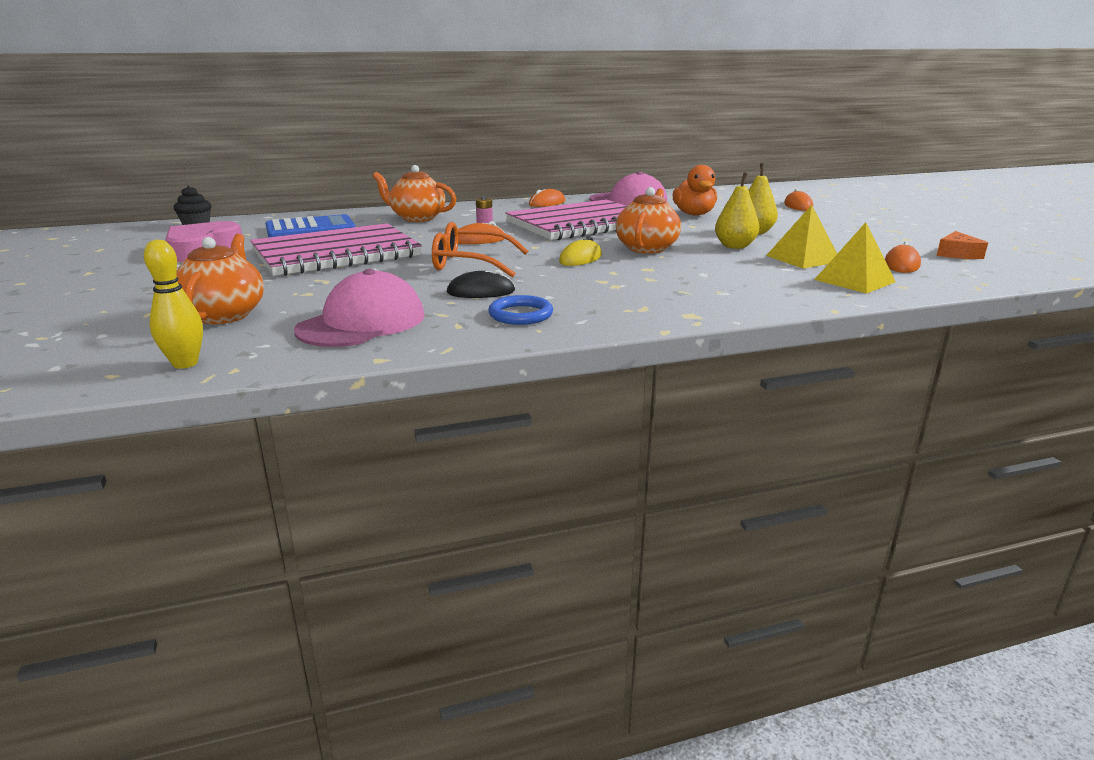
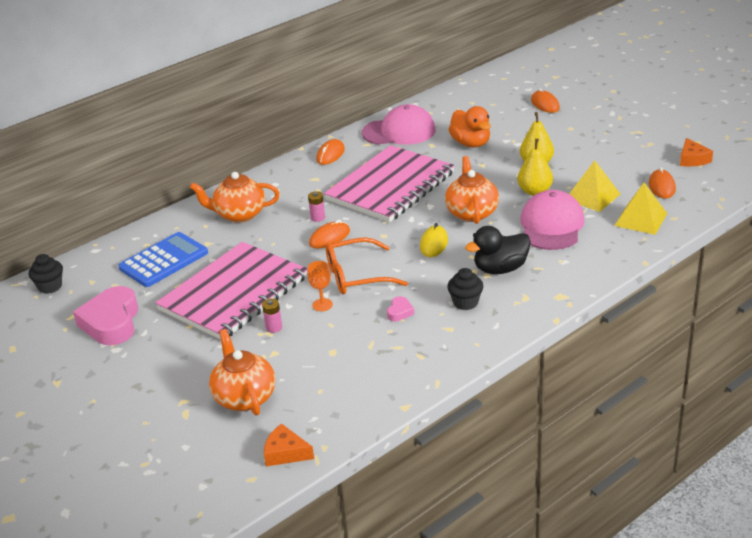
camera: 20 degrees left, 10 degrees up
(185, 363) = (285, 453): yellow bowling pin -> orange cheese
(336, 278) = (274, 327): none -> pink battery
(362, 323) = (353, 374): pink cap -> pink cap (551, 225)
(407, 274) = (322, 305): none -> orange goblet
(481, 292) = (400, 312): black mouse -> pink heart
(520, 314) = (451, 331): blue ring -> none
(565, 299) = (465, 302): none -> black cupcake
(636, 284) = (500, 269): none -> black duck

